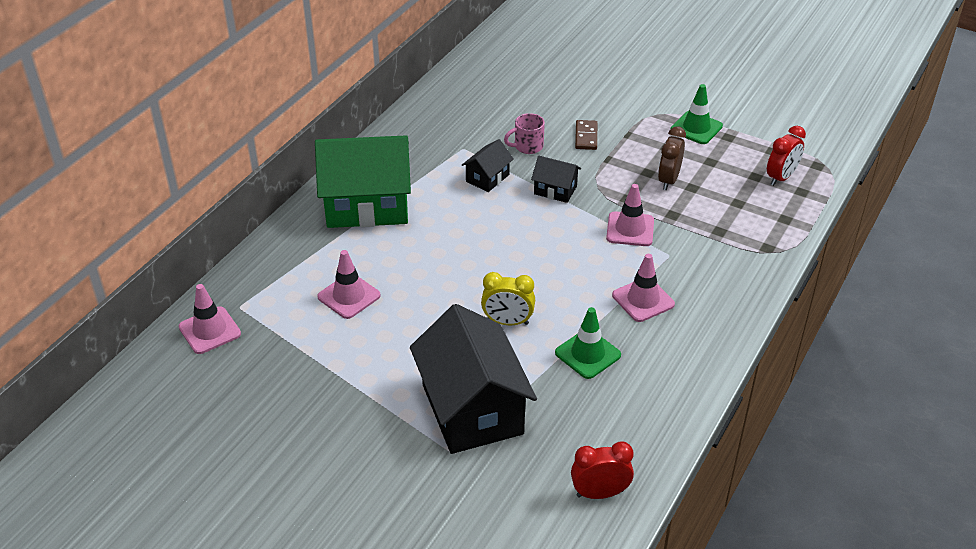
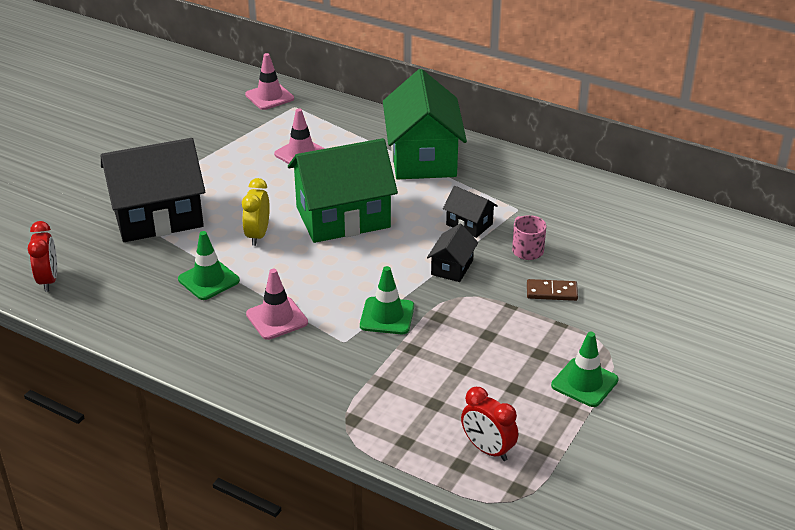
camera: 90 degrees right, 5 degrees down
(475, 260) = (343, 217): none -> green house
(630, 229) = (387, 316): pink traffic cone -> green traffic cone
(668, 180) = (475, 351): brown clock -> none

